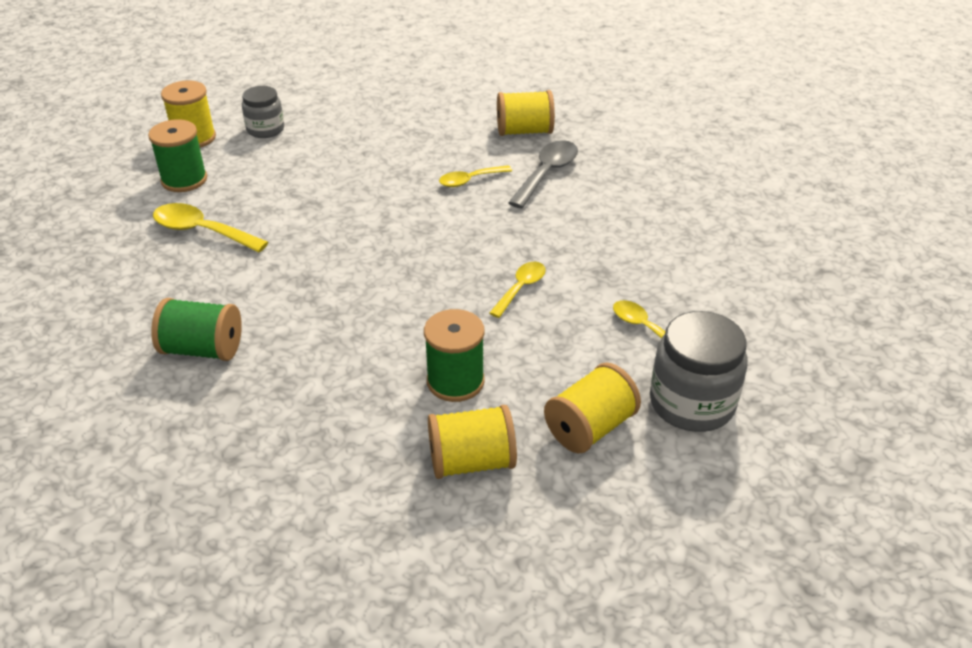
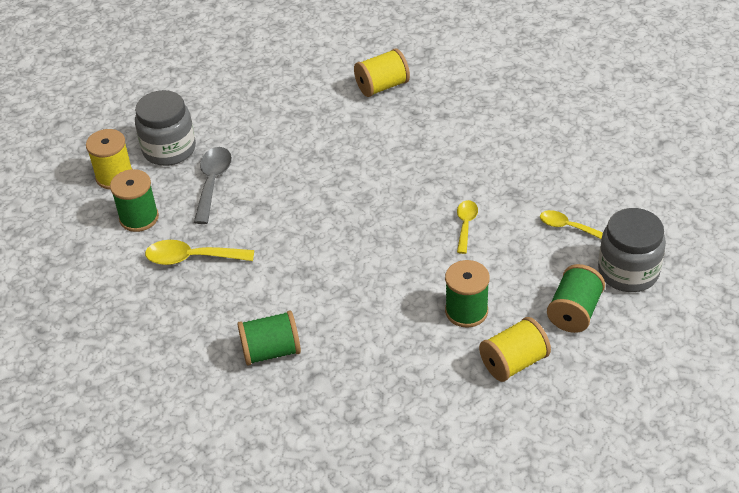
camera: 20 degrees left, 5 degrees up
(265, 129) = (169, 149): grey jar -> grey jar, size x1.61
(470, 180) = (369, 145): yellow spoon -> none
(547, 174) = (424, 120): grey spoon -> grey spoon (213, 182)
(590, 428) = (574, 312): yellow spool -> green spool

